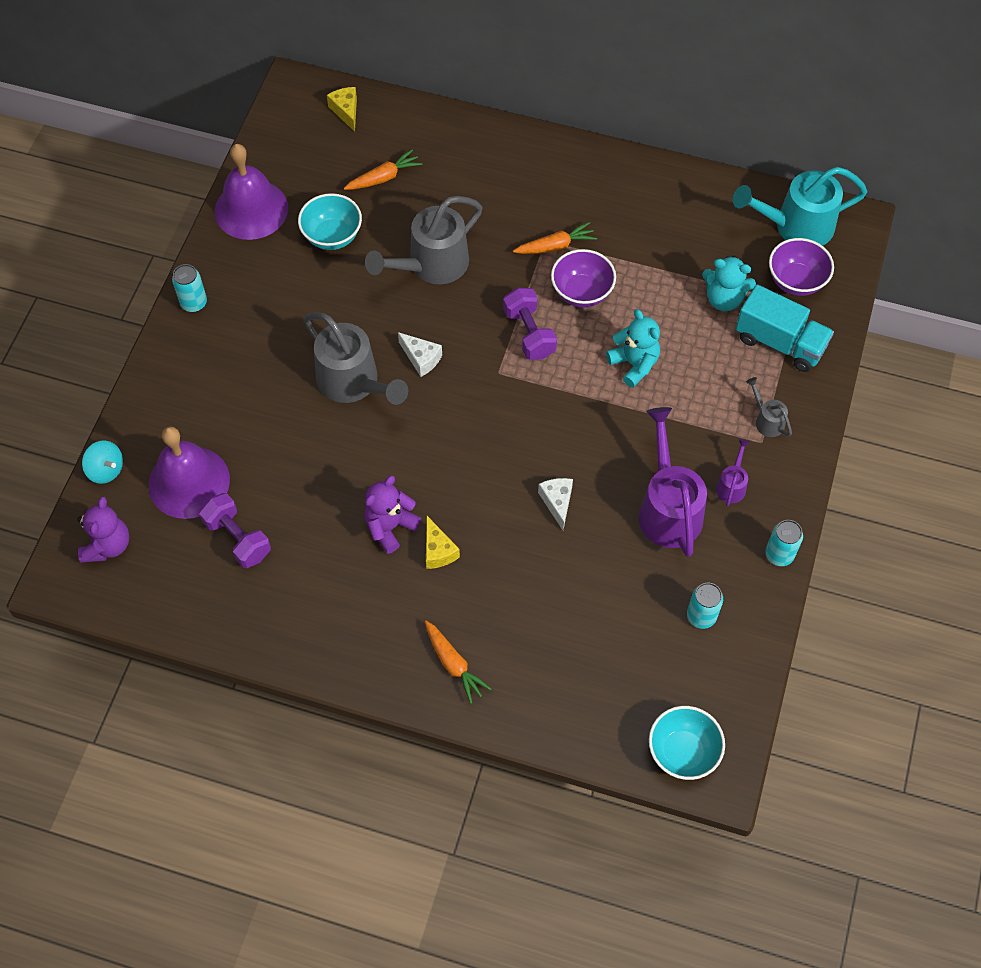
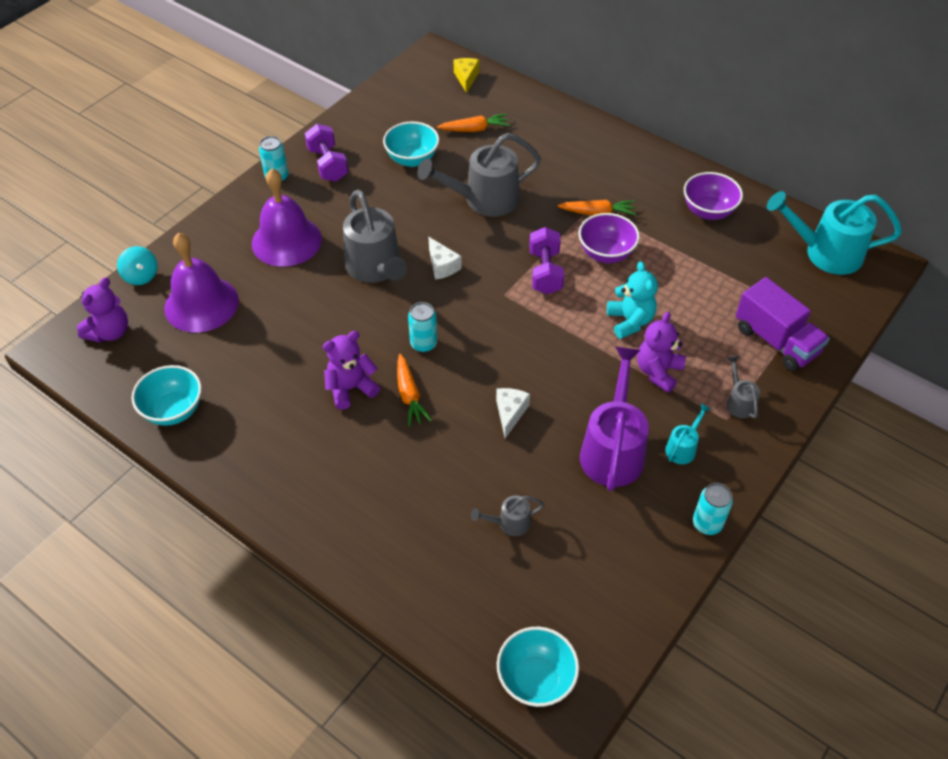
camera: 20 degrees right, 10 degrees down
(222, 609) = (173, 410): none -> turquoise bowl
(238, 538) = (217, 359): purple dumbbell -> purple dumbbell (328, 164)
(251, 209) = (357, 125): purple bell -> purple bell (286, 241)
(438, 550) = (383, 421): yellow cheese -> none
(454, 664) = (351, 522): orange carrot -> orange carrot (409, 396)
(601, 615) = (509, 523): none -> grey watering can
(681, 412) = (658, 372): none -> purple teddy bear
(701, 616) = (606, 555): turquoise can -> turquoise can (423, 344)
(724, 299) = (735, 292): turquoise teddy bear -> none
(732, 485) = (683, 447): purple watering can -> turquoise watering can
(780, 342) = (776, 341): turquoise truck -> purple truck
(796, 281) = (810, 296): purple bowl -> purple bowl (708, 211)

